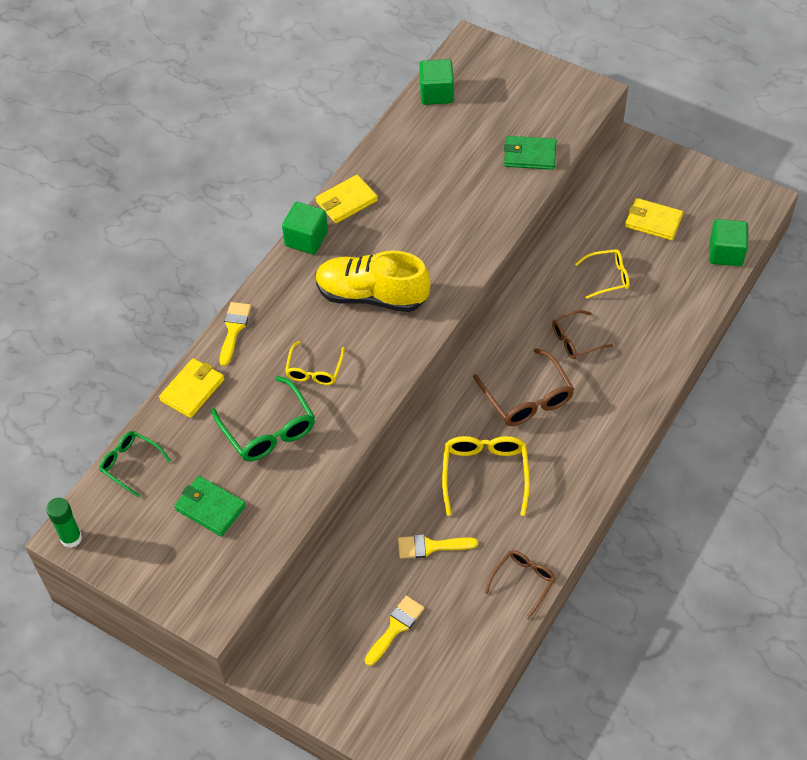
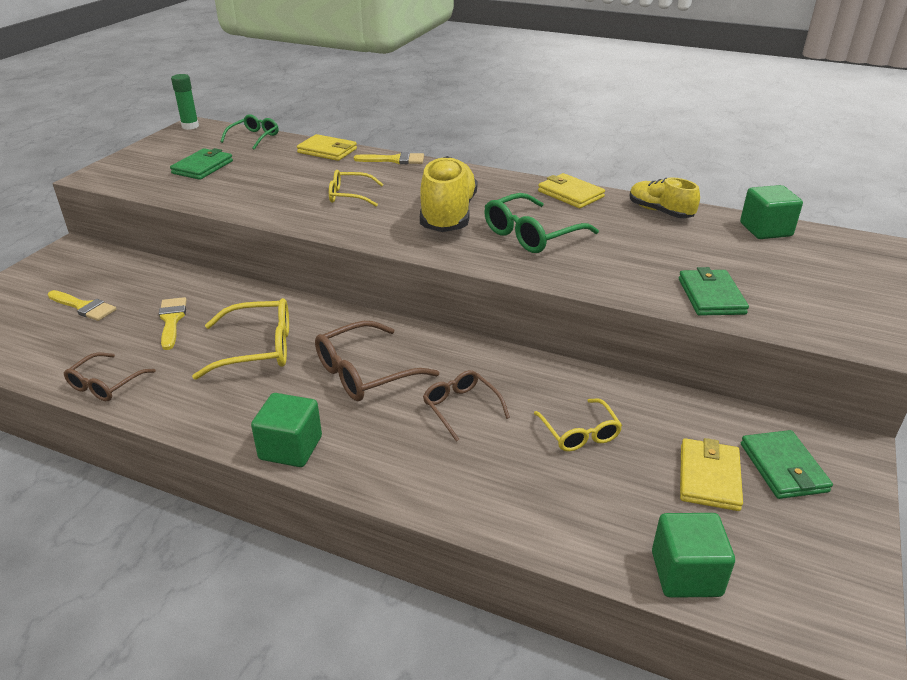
camera: 80 degrees right, 20 degrees down
(268, 430) = (281, 182): green glasses -> green glasses (531, 235)
(306, 239) = (512, 180): green cube -> green cube (290, 448)
(393, 149) = (660, 212): none -> yellow shoe
(523, 582) = (105, 385): brown glasses -> brown glasses turned 90 degrees clockwise
(647, 183) = (783, 468): none -> green wallet

